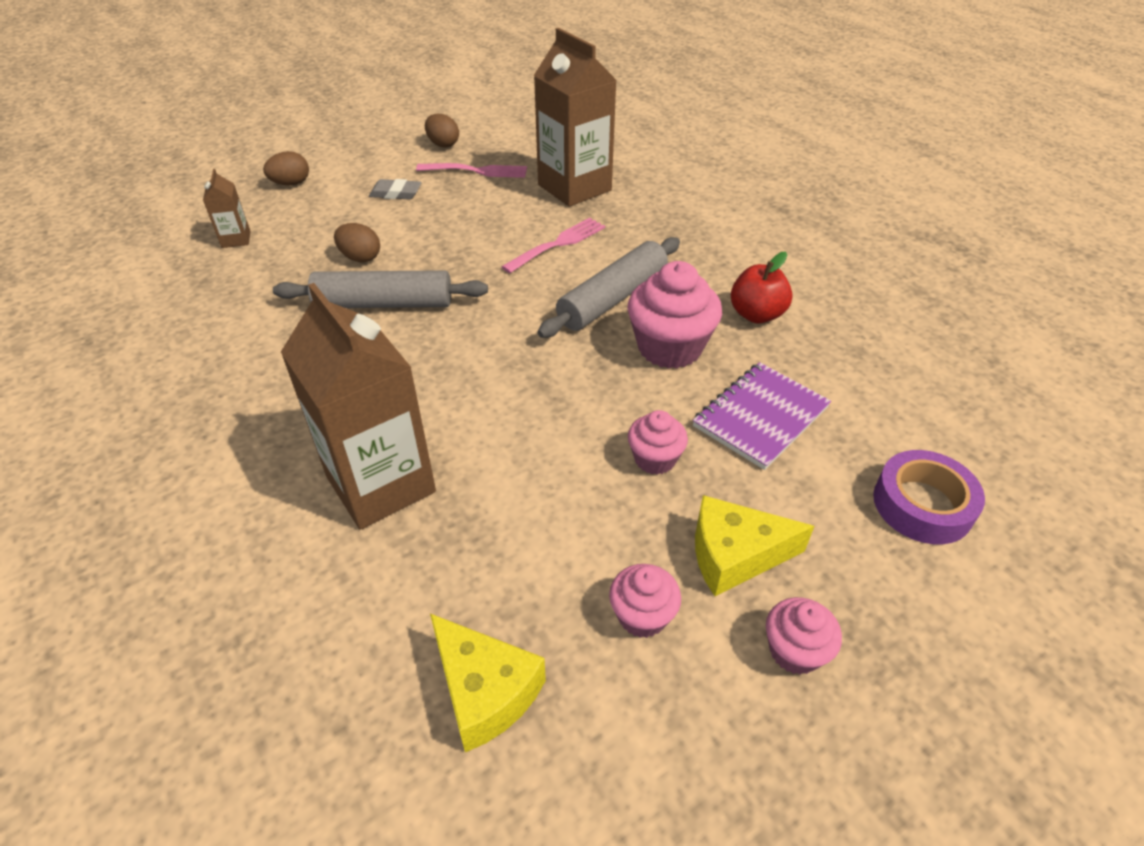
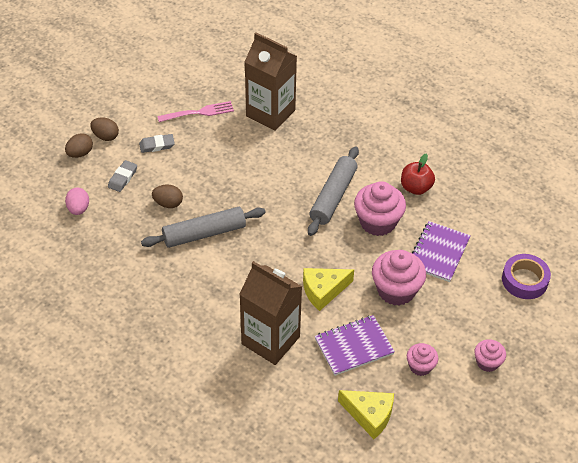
camera: 20 degrees left, 5 degrees up
(236, 239) = (78, 209): brown carton -> pink egg
(323, 218) = (122, 178): none -> grey eraser
(443, 144) = (161, 92): brown egg -> brown egg (105, 136)
(526, 537) = (354, 346): none -> purple notebook
(558, 244) = (283, 163): pink fork -> none
(655, 459) = (396, 290): pink cupcake -> pink cupcake, size x1.79
(735, 555) = (450, 328): yellow cheese -> yellow cheese (323, 291)

